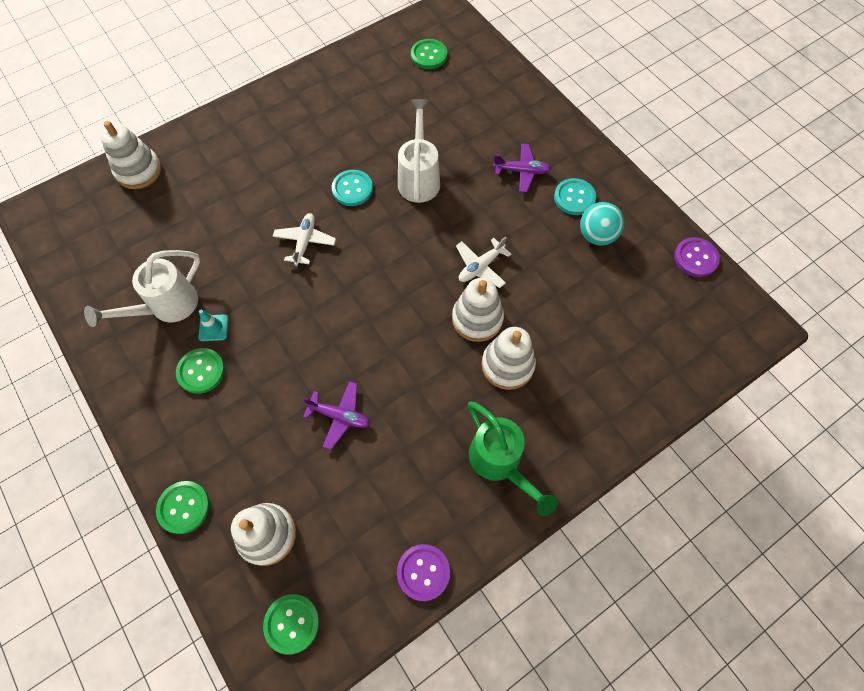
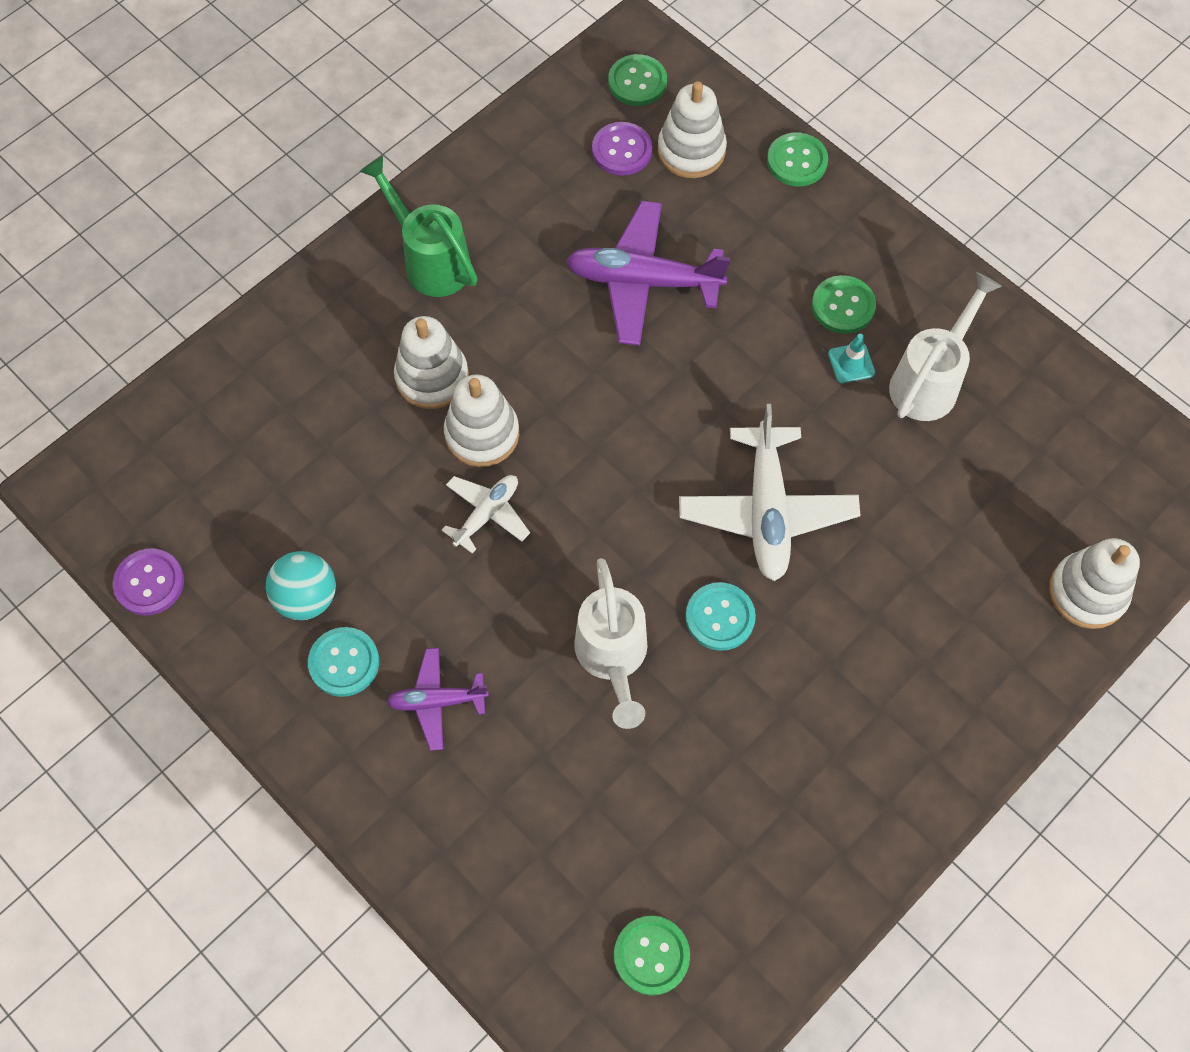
camera: 170 degrees right, 0 degrees up
(305, 242) = (767, 511): white plane -> white plane, size x1.80
(340, 416) = (643, 281): purple plane -> purple plane, size x1.80
(423, 572) = (506, 143): purple button -> purple button (622, 150)

